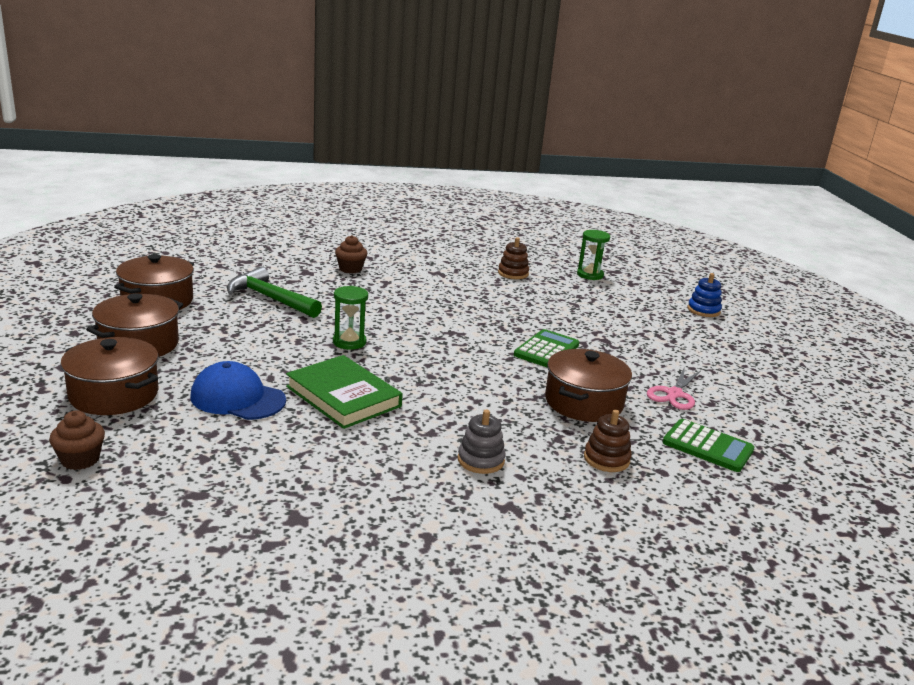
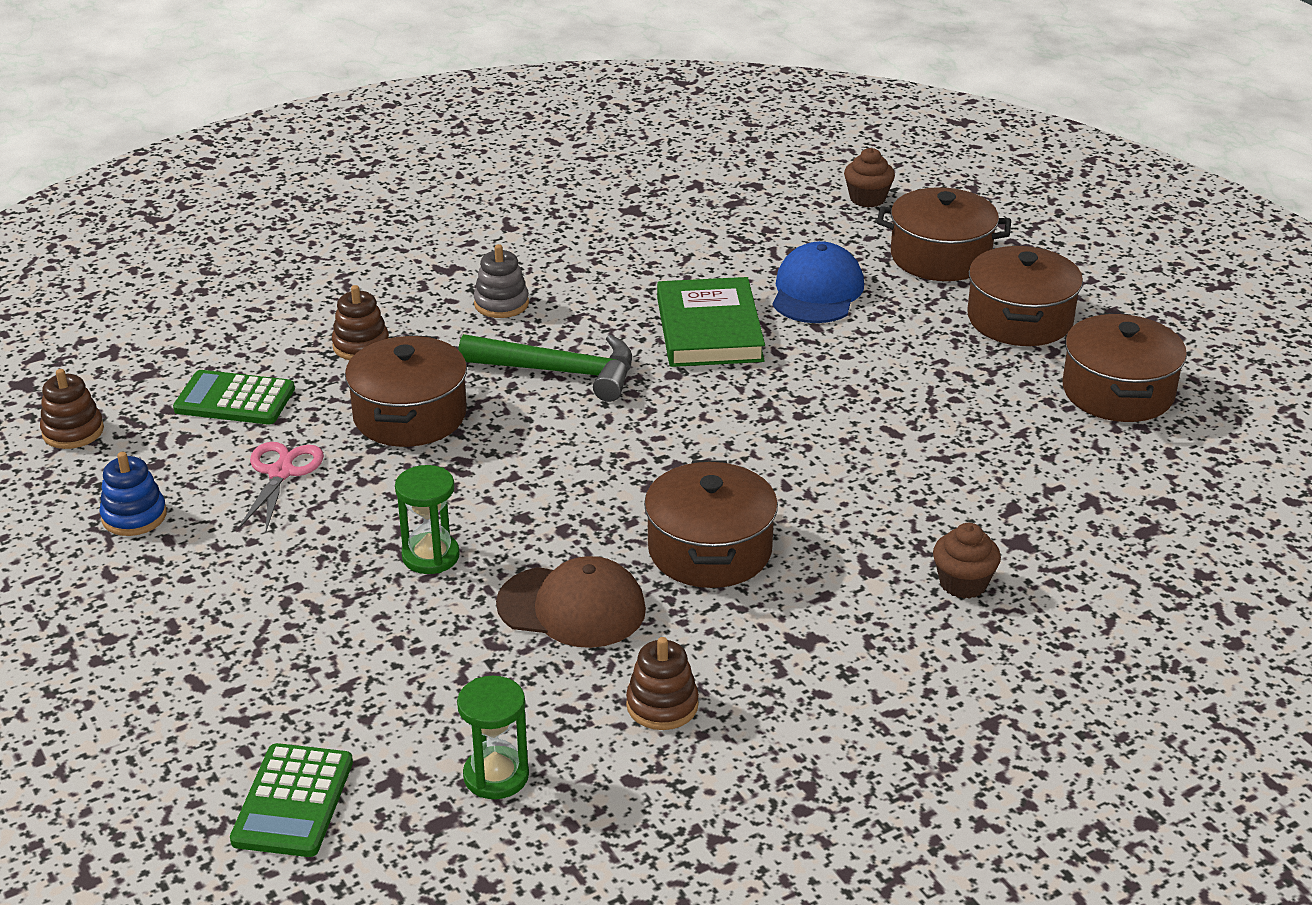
camera: 160 degrees right, 10 degrees up
(237, 398) = (817, 291): blue cap -> blue cap turned 75 degrees counterclockwise
(270, 298) = (988, 454): green hammer -> green hammer (560, 372)
(343, 396) = (709, 329): green book -> green book turned 60 degrees clockwise
(349, 342) = (786, 411): green hourglass -> green hourglass (430, 556)
(451, 305) = (710, 550): none -> brown pot
(532, 305) = (572, 607): none -> brown cap
(546, 350) = (497, 497): green calculator -> green calculator (293, 801)
(703, 310) = (221, 731): blue stacking toy -> blue stacking toy (134, 516)
(826, 457) = (73, 431): none -> brown stacking toy

